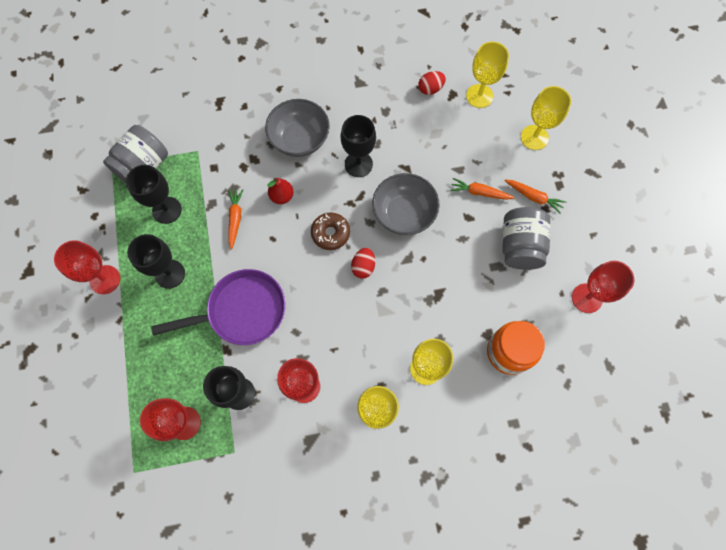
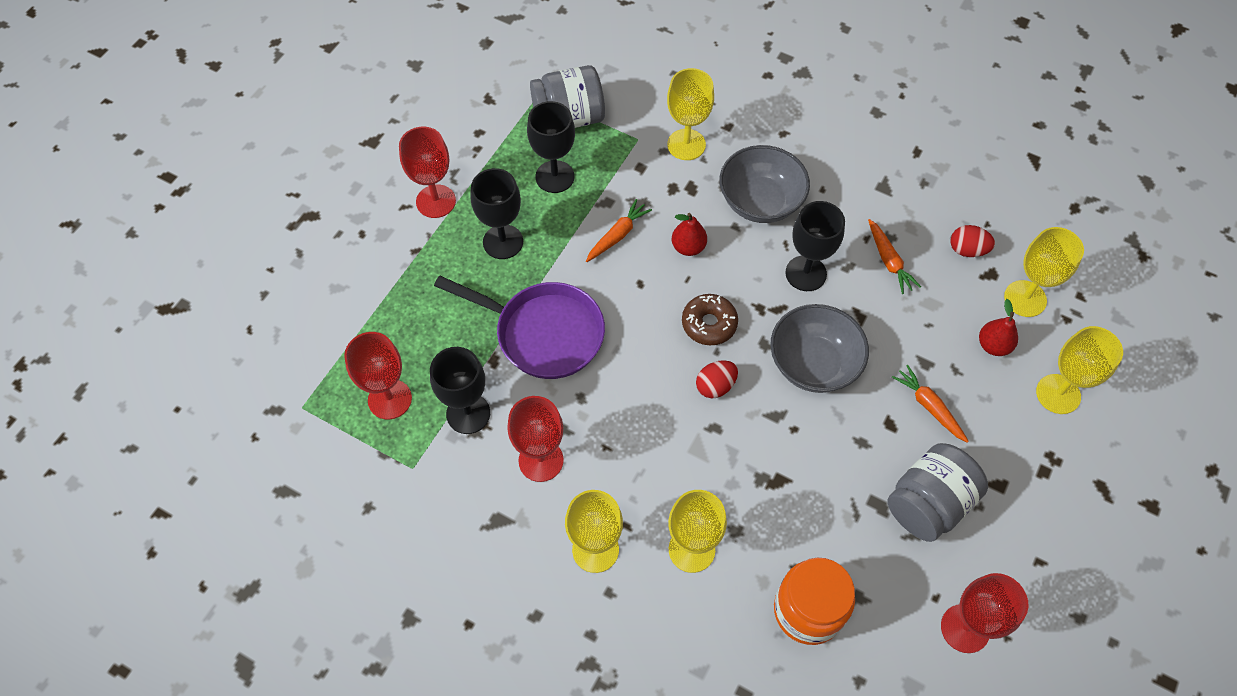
camera: 40 degrees right, 10 degrees down
(229, 134) = (686, 144): none -> yellow goblet
(484, 134) = (993, 345): none -> red pear
(534, 197) = (996, 461): orange carrot -> orange carrot (889, 261)

